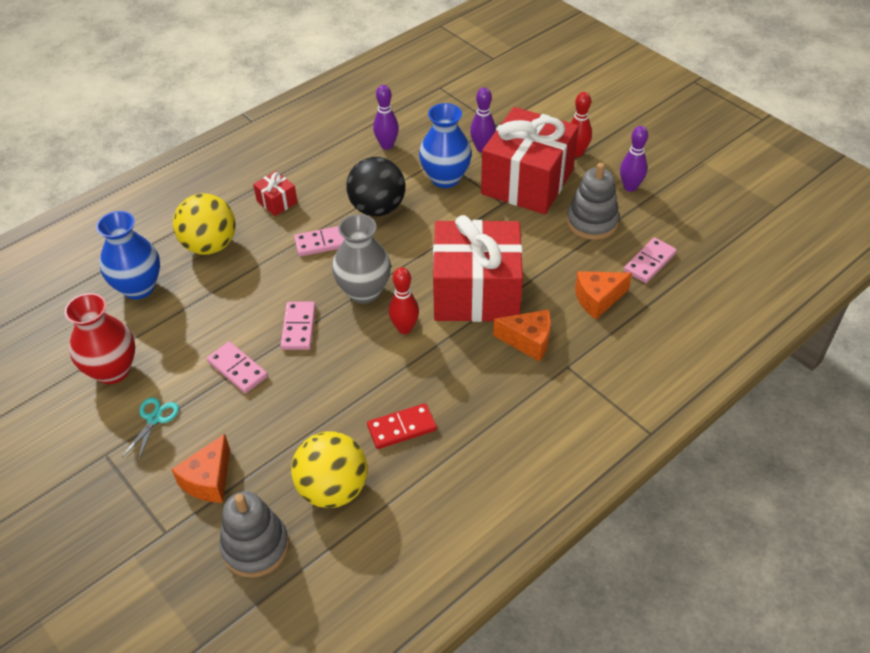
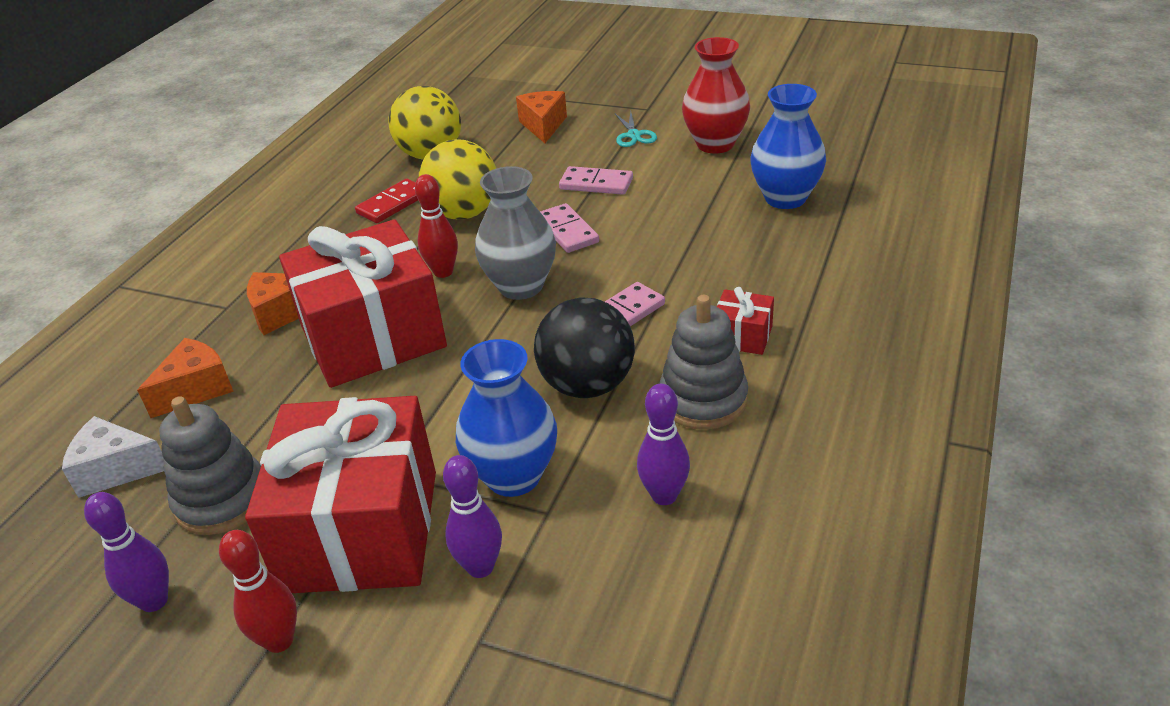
camera: 155 degrees right, 10 degrees down
(210, 245) = (762, 259): yellow ball -> yellow ball (464, 213)
(255, 547) = (469, 114): grey stacking toy -> grey stacking toy (703, 400)
(649, 262) = (116, 470): pink domino -> white cheese

